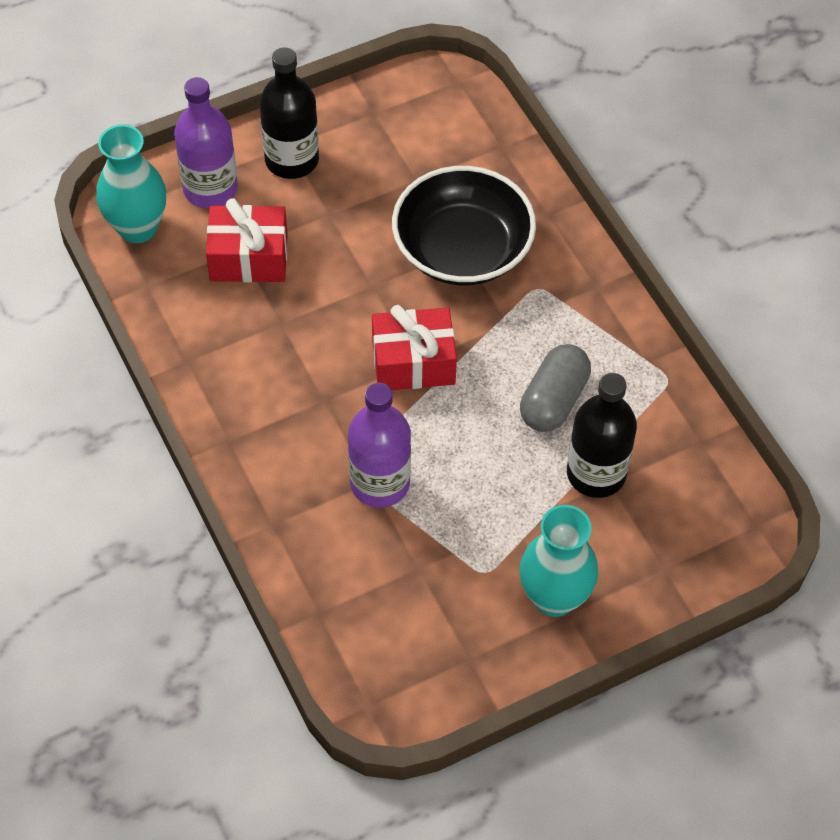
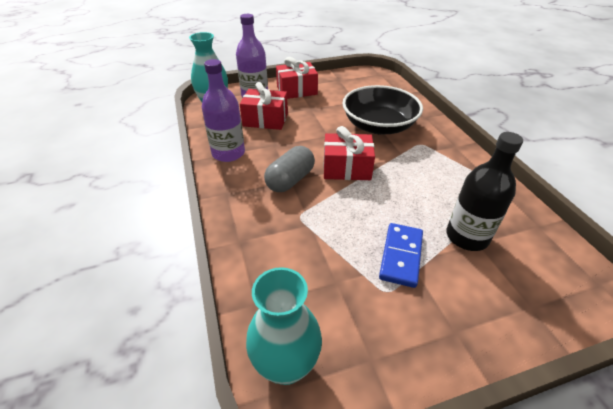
camera: 10 degrees right, 15 degrees down
(292, 160) = (297, 90): black bottle -> red gift
(380, 483) = (316, 225): purple bottle -> purple bottle (228, 153)
(503, 517) = (401, 256): none -> blue domino
(554, 400) = (434, 194): grey capsule -> grey capsule (290, 180)
(554, 597) = (443, 318): turquoise vase -> turquoise vase (286, 365)

